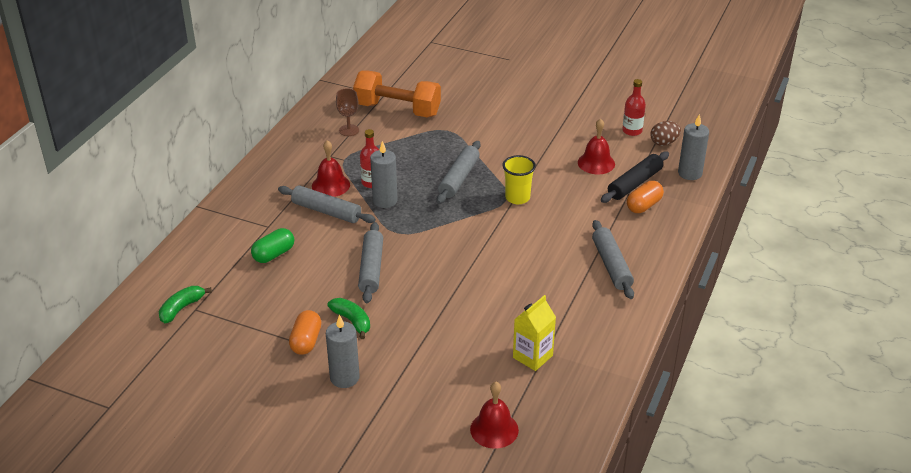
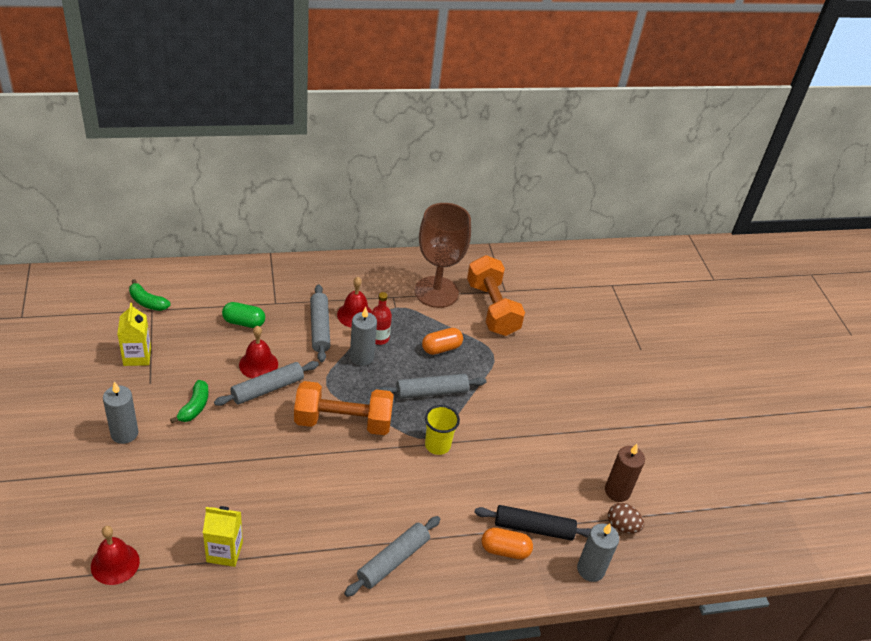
camera: 50 degrees right, 5 degrees up
(181, 308) = (147, 302): green banana -> green banana turned 150 degrees counterclockwise
(251, 339) = (137, 356): none -> yellow carton
(306, 341) = (153, 390): orange capsule -> orange capsule (441, 348)
(349, 130) = (436, 292): brown goblet -> brown goblet, size x2.29
(449, 238) = (343, 422): none -> orange dumbbell
(596, 163) = (539, 483): red bell -> red bell (258, 364)
(632, 131) = (617, 491): red bottle -> brown candle

